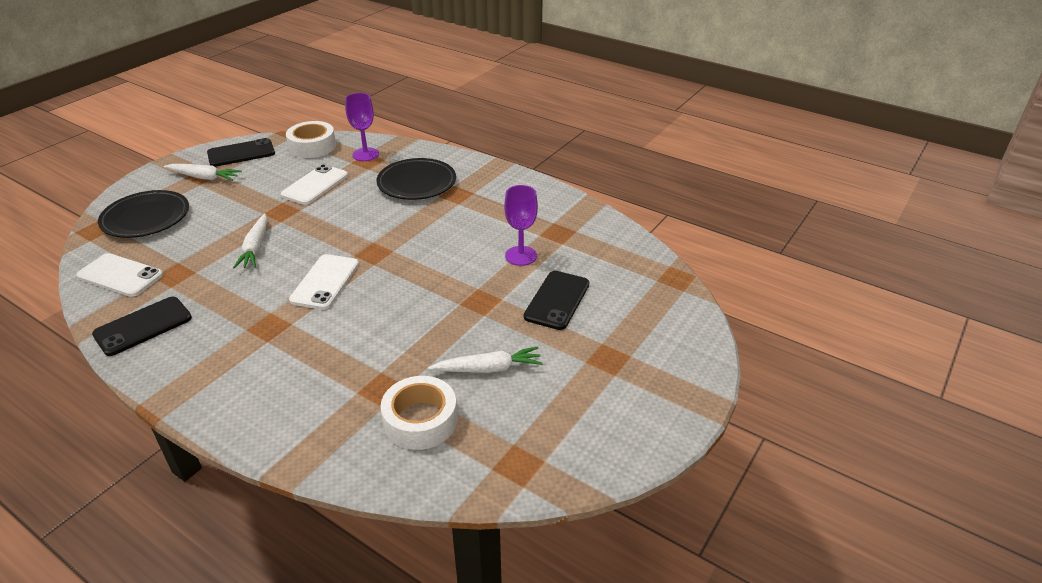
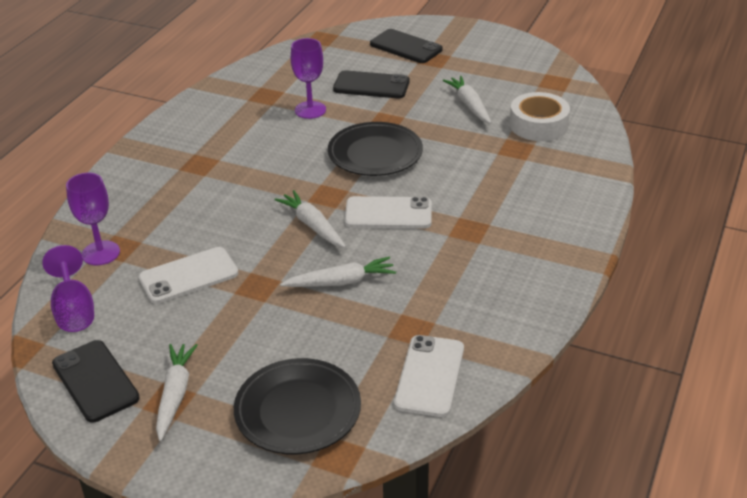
camera: 100 degrees left, 0 degrees up
(143, 326) = (506, 315): black phone -> black phone (406, 47)
(312, 146) = (74, 310): white tape -> purple goblet
(315, 185) = (188, 276): white phone -> white phone turned 45 degrees counterclockwise
(336, 241) = (312, 225): none -> white carrot
(417, 183) = (177, 196): black plate -> black plate (375, 154)

